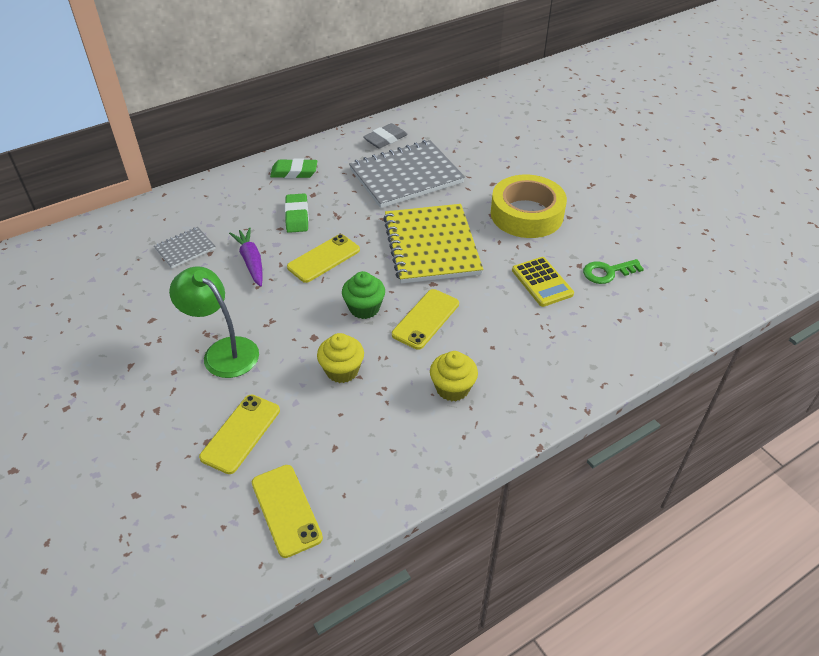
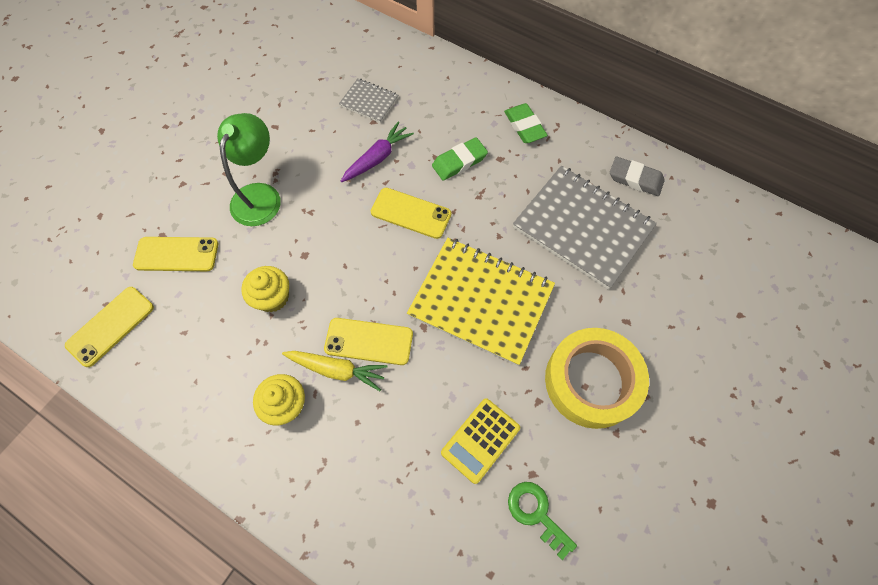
camera: 65 degrees right, 20 degrees up
(364, 308) = (359, 279): green cupcake -> none
(431, 245) = (481, 301): yellow notebook -> yellow notebook turned 60 degrees clockwise
(439, 346) = (337, 370): none -> yellow carrot

